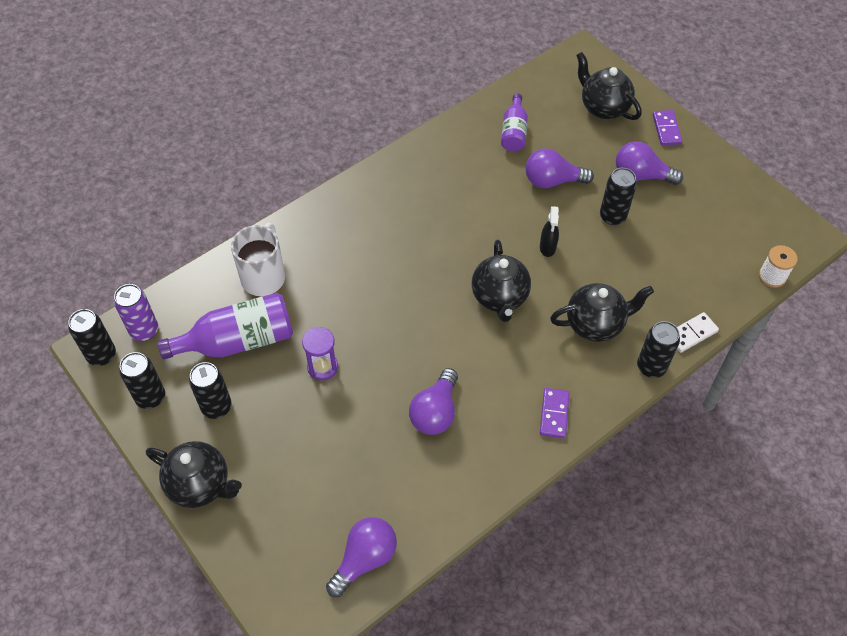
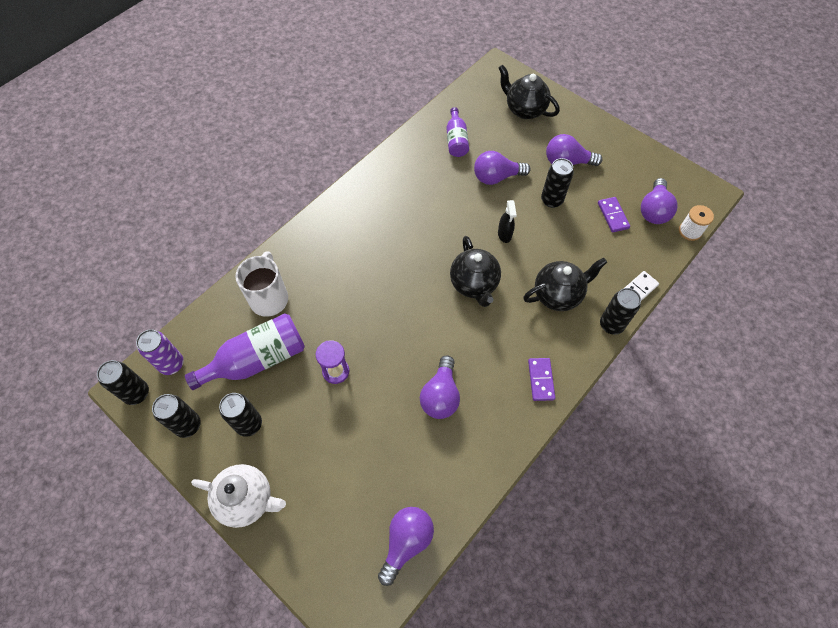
camera: 10 degrees left, 5 degrees up
(200, 485) = (247, 500): black teapot -> white teapot
(666, 129) = (578, 121): purple domino -> purple domino (612, 215)
(733, 246) = (653, 210): none -> purple light bulb

